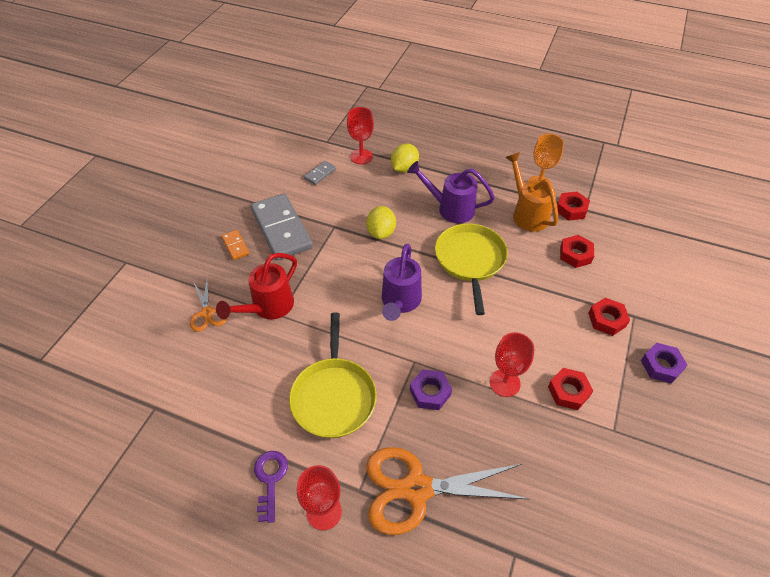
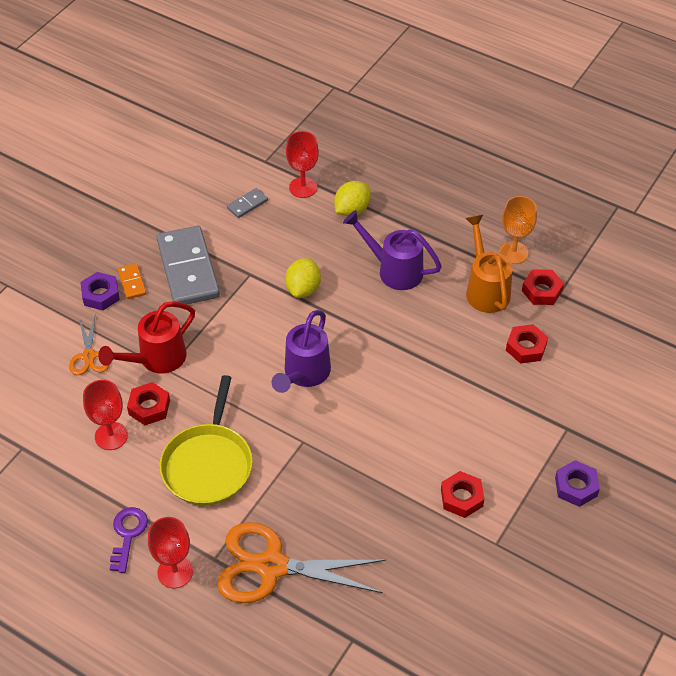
camera: 10 degrees right, 0 degrees up
(430, 392) = (311, 476): purple nut -> purple nut (100, 295)
(470, 260) = (398, 337): yellow pan -> none
(504, 383) = (395, 478): red goblet -> red goblet (111, 436)
(607, 319) = (534, 428): red nut -> red nut (149, 407)

